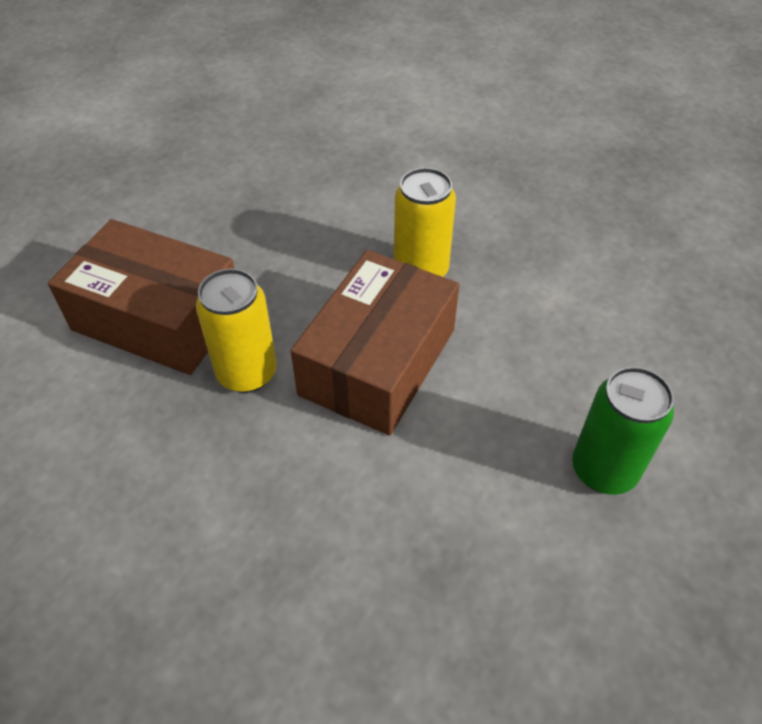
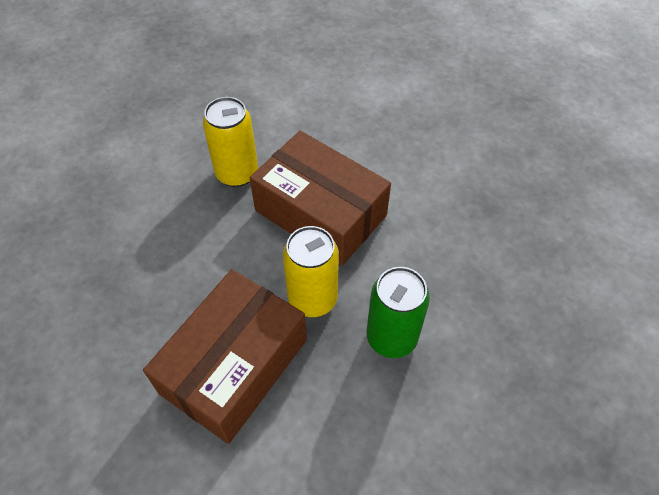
camera: 80 degrees left, 5 degrees up
(603, 470) = (426, 116): green can -> green can (391, 337)

